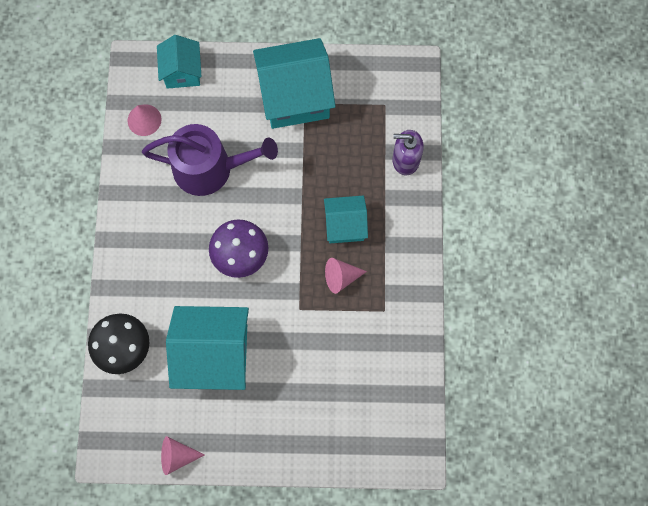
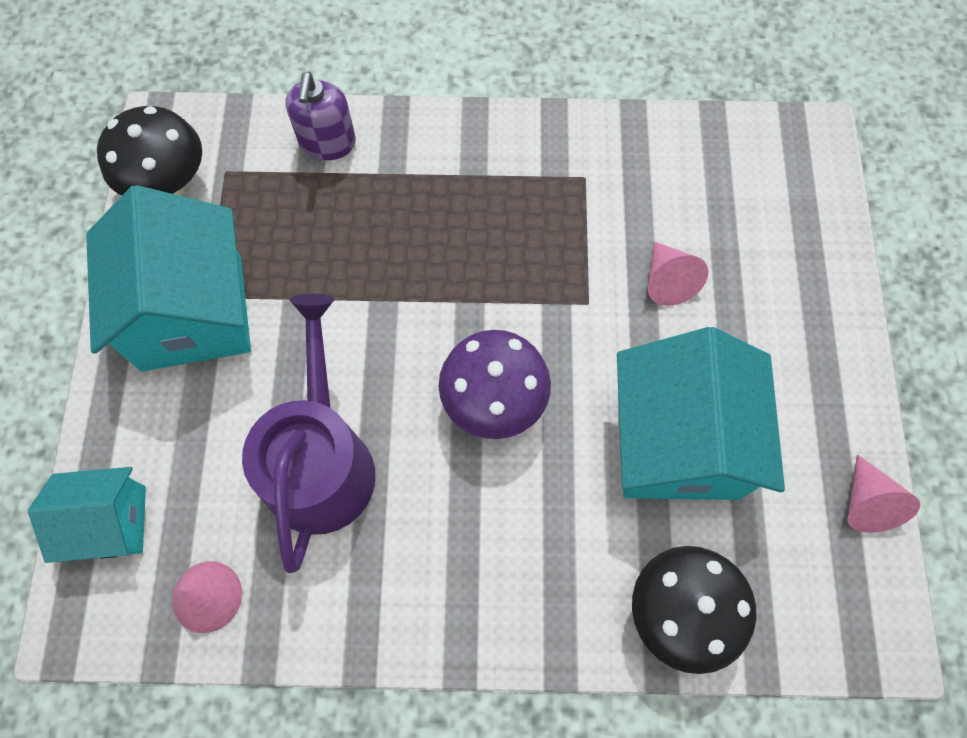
camera: 90 degrees left, 5 degrees down
(341, 277) = (530, 239): pink cone -> pink cone (667, 281)
(345, 225) = (439, 232): turquoise house -> none
(375, 76) = (169, 184): none -> black mushroom

